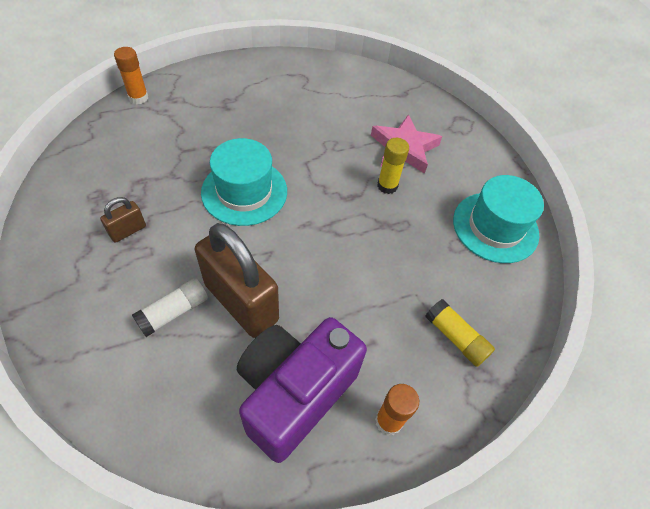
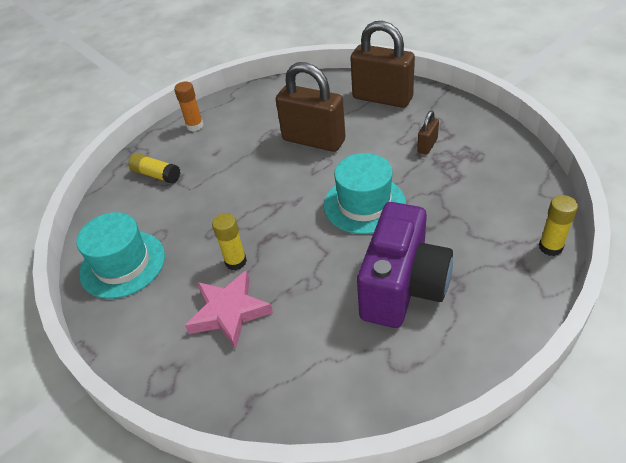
camera: 170 degrees right, 10 degrees down
(103, 339) = (382, 98): none -> brown padlock
(138, 98) = (550, 247): orange glue stick -> yellow glue stick
(174, 312) = (353, 121): white glue stick -> none
(294, 393) = (255, 117): purple camera -> purple camera (403, 287)

